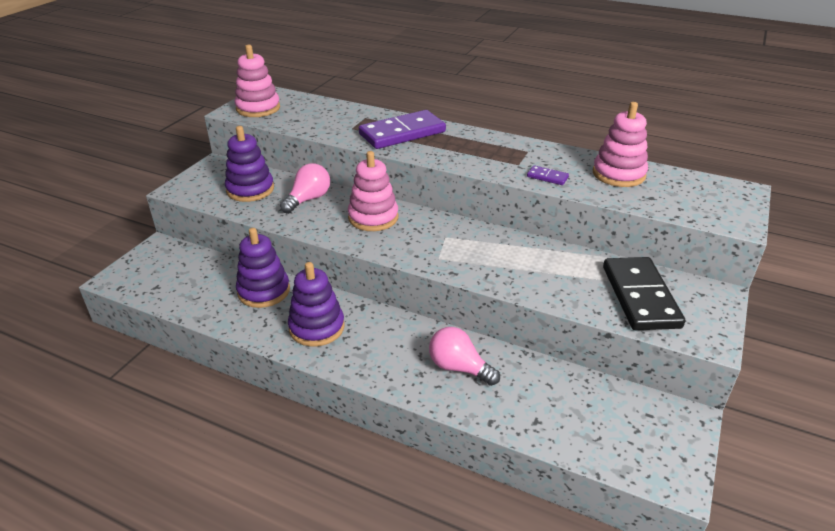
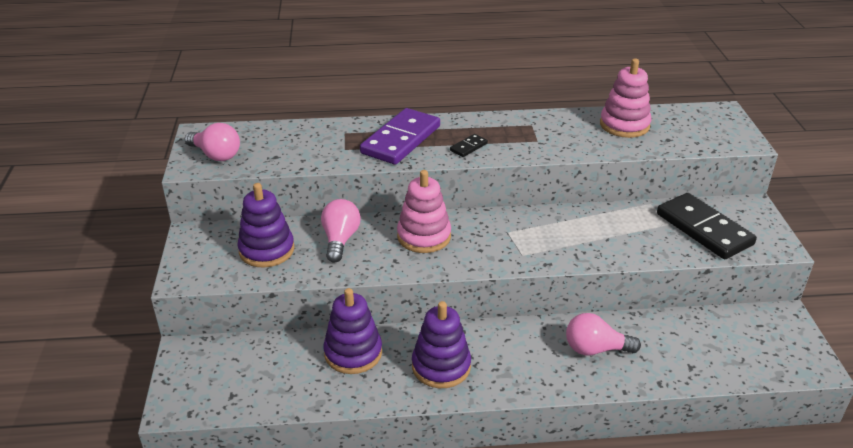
camera: 30 degrees left, 0 degrees up
(258, 108) = (216, 155): pink stacking toy -> pink light bulb
(451, 153) = (468, 147): none -> black domino
(547, 177) = (573, 146): purple domino -> none

